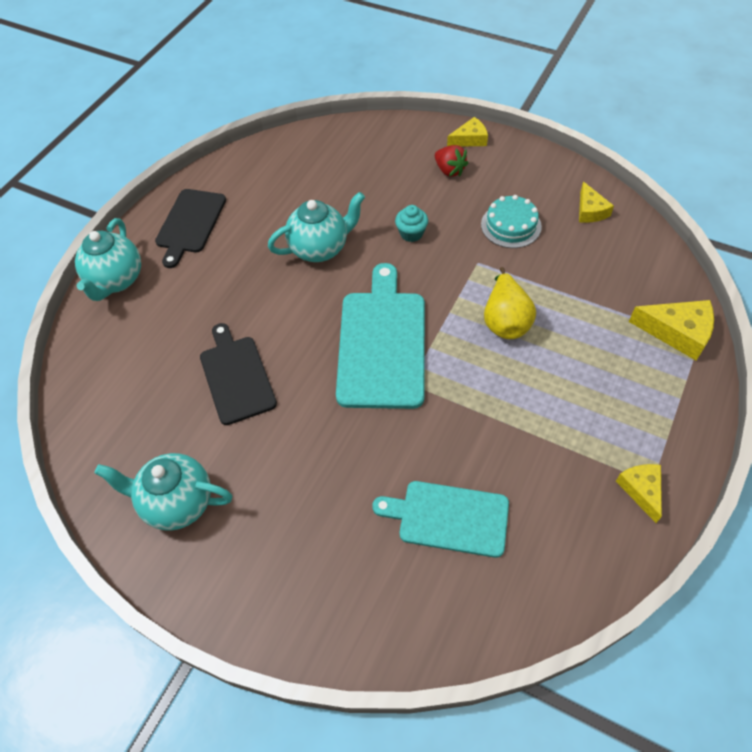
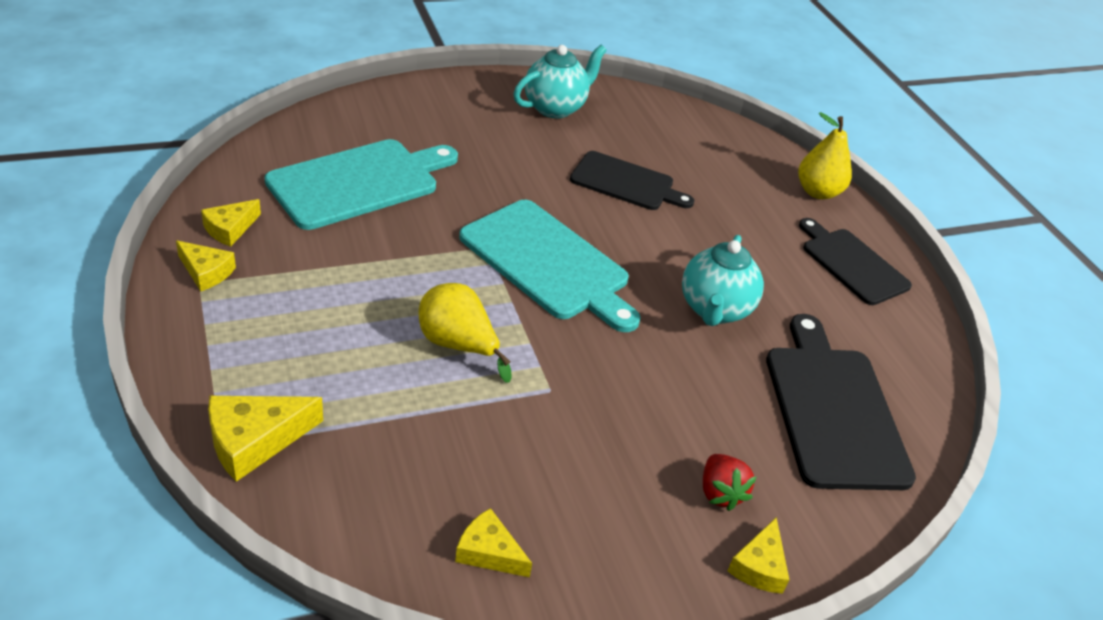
camera: 125 degrees right, 15 degrees down
(116, 281) = (818, 192): turquoise teapot -> yellow pear
(339, 167) = (832, 410): none -> black cutting board
(411, 233) = (655, 380): turquoise cupcake -> none
(448, 518) = (358, 182): turquoise cutting board -> turquoise cutting board, size x1.51
(449, 170) = (720, 493): red strawberry -> red strawberry turned 105 degrees counterclockwise
(511, 225) = (564, 461): turquoise cake -> none
(597, 529) = (230, 229): none -> yellow cheese

